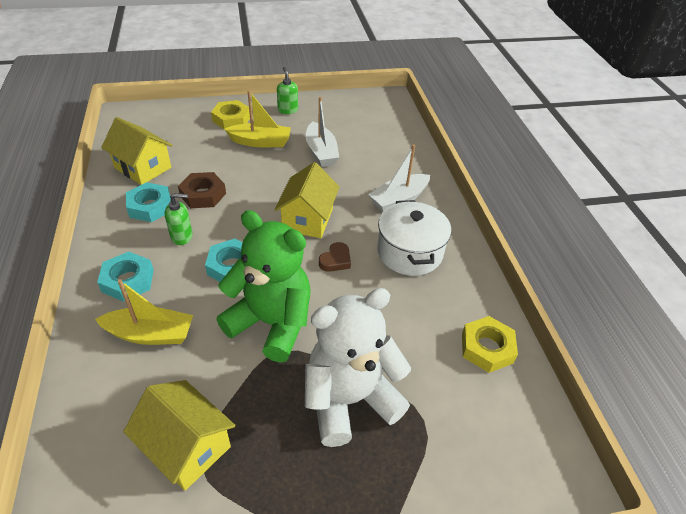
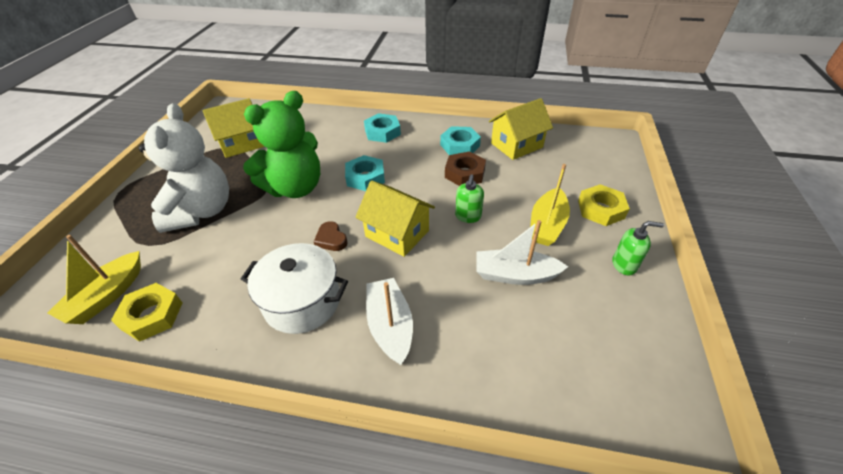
camera: 115 degrees right, 0 degrees up
(150, 334) = (329, 137): yellow boat -> yellow boat (107, 296)
(182, 236) = (414, 157): green soap dispenser -> green soap dispenser (468, 216)

